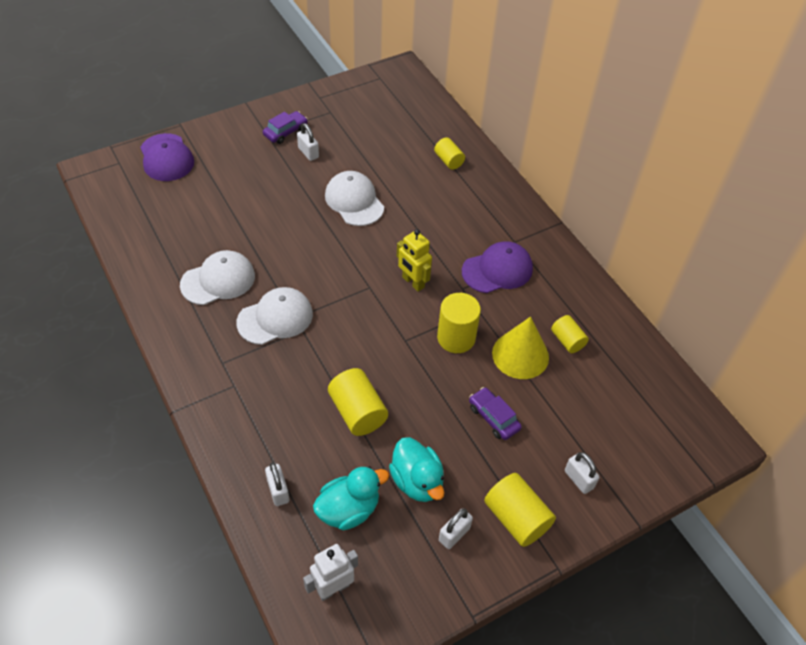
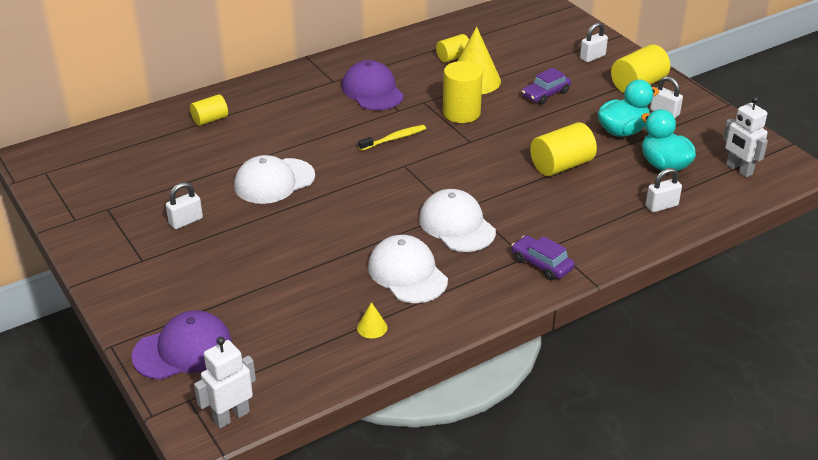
camera: 90 degrees left, 15 degrees down
(97, 182) = (231, 416): none -> white robot
(161, 256) = (372, 327): none -> yellow cone
(285, 132) = (142, 243): purple car -> purple car (541, 264)
(413, 282) = (394, 139): yellow robot -> yellow toothbrush

